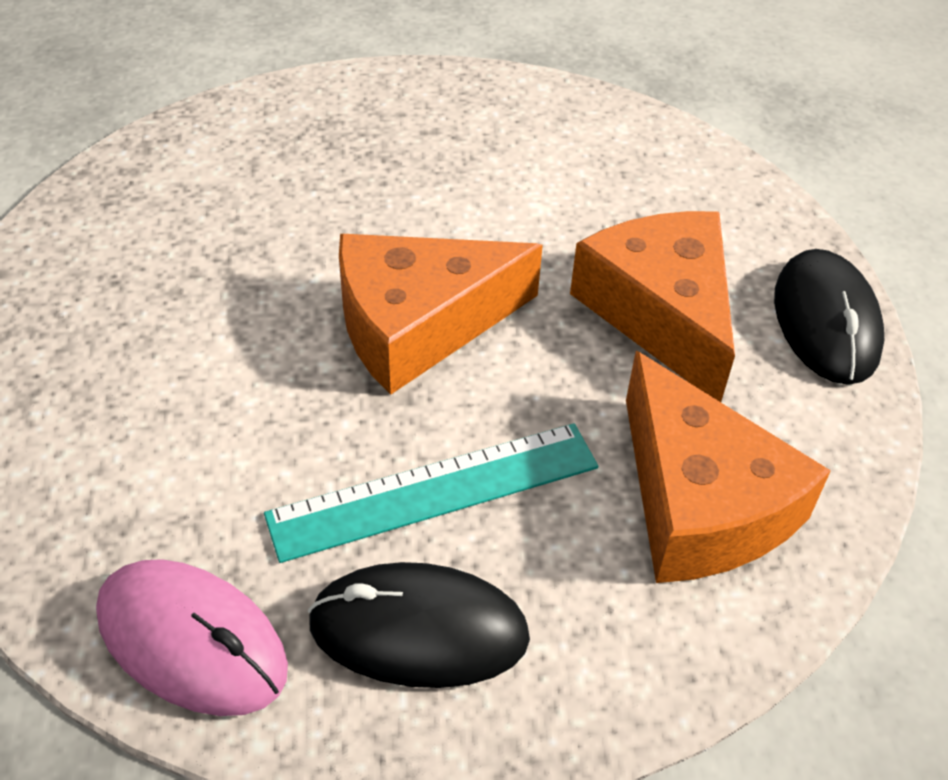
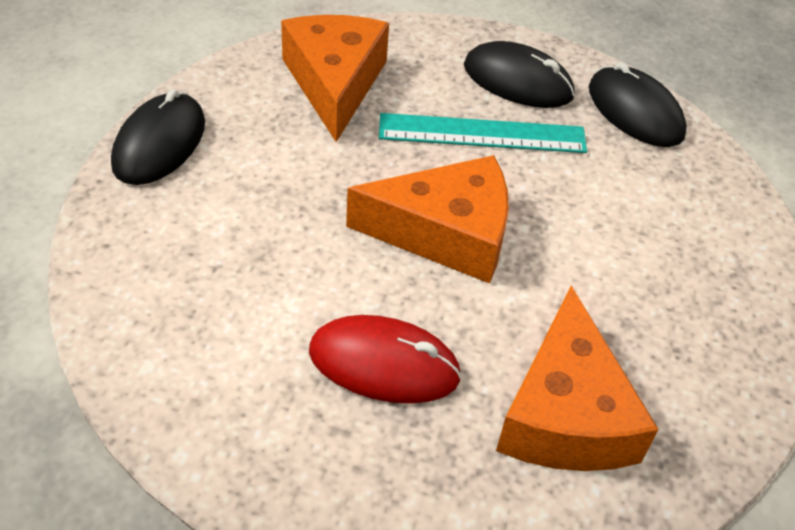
camera: 160 degrees left, 0 degrees up
(192, 640) = (635, 111): pink mouse -> black mouse
(418, 183) = (384, 364): none -> red mouse
(661, 313) = (266, 185): orange cheese -> orange cheese (565, 414)

